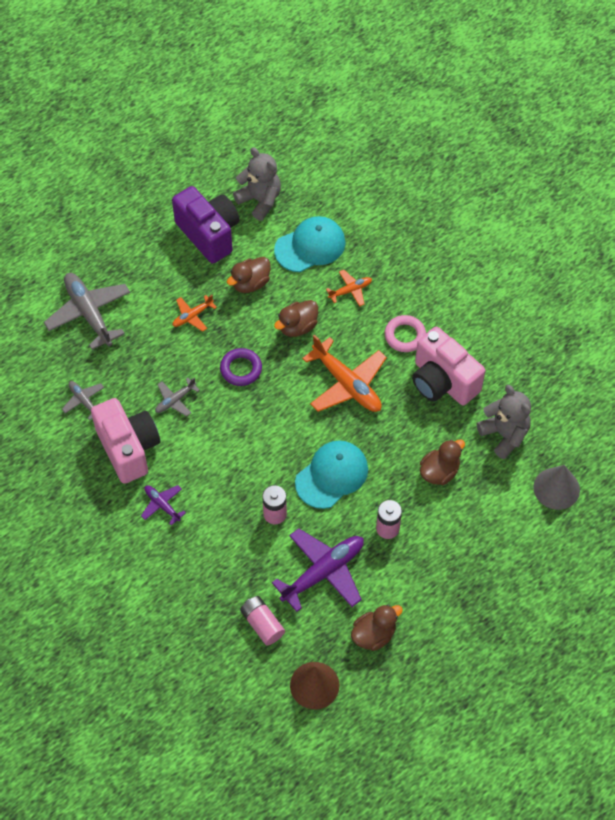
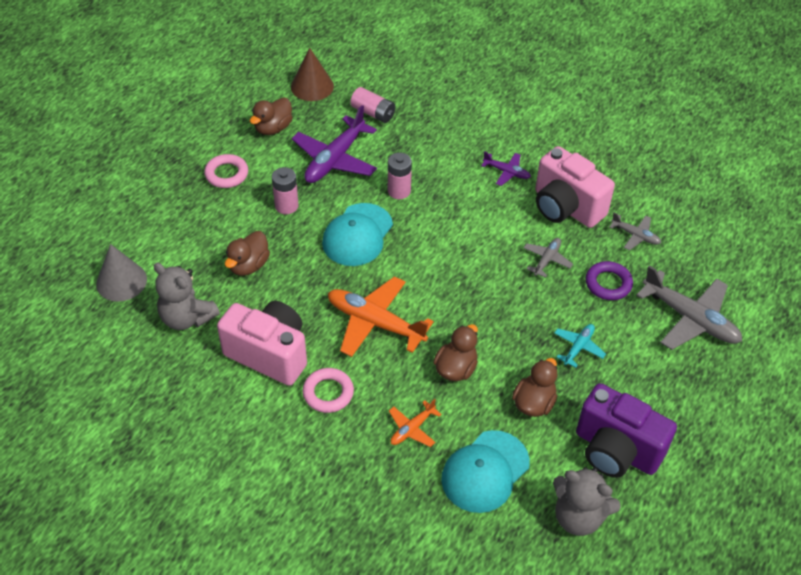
camera: 160 degrees right, 10 degrees down
(192, 316) = (578, 347): orange plane -> turquoise plane
(241, 369) = (496, 307): purple ring -> purple ring (608, 283)
(436, 585) = (226, 174): none -> pink ring

